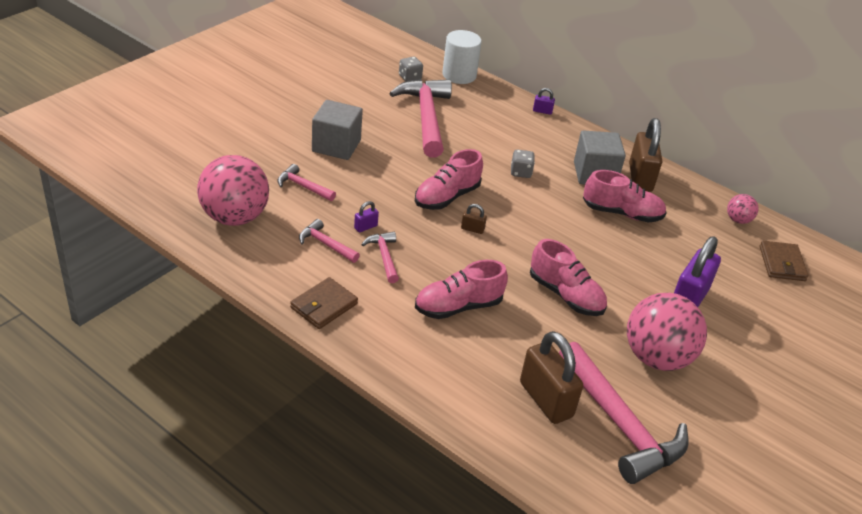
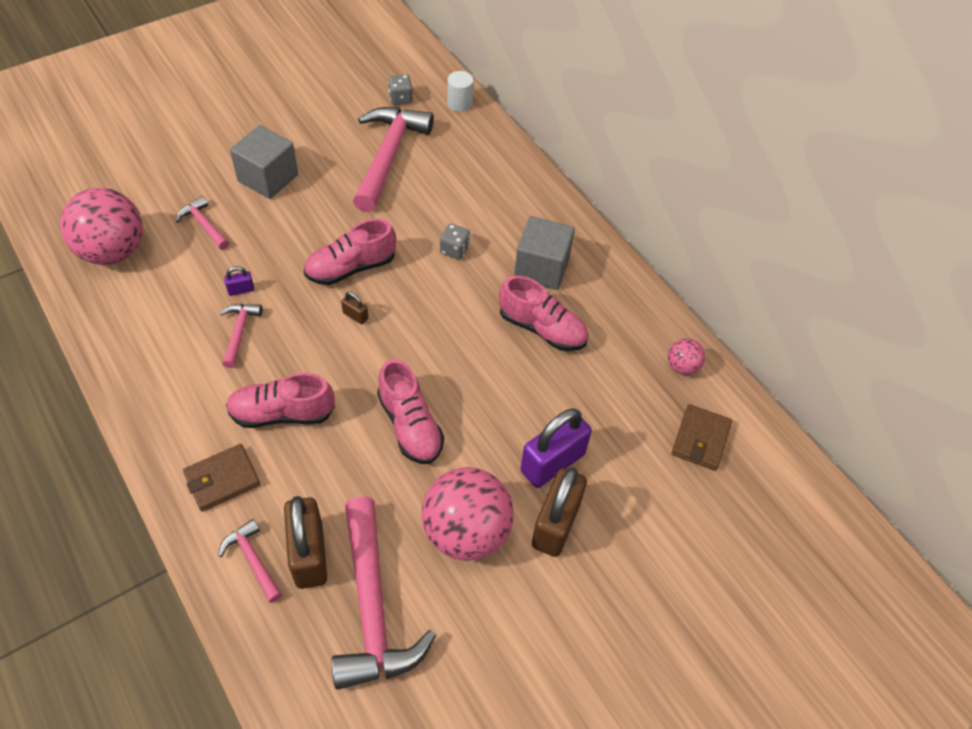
camera: 20 degrees right, 15 degrees up
(324, 306) = (143, 381): brown wallet -> brown wallet (222, 479)
(326, 244) = (187, 304): pink hammer -> pink hammer (253, 560)
(459, 75) = (460, 103): white cylinder -> white cylinder, size x0.63
(542, 111) = (530, 169): purple padlock -> none
(640, 178) = (594, 283): brown padlock -> brown padlock (556, 524)

